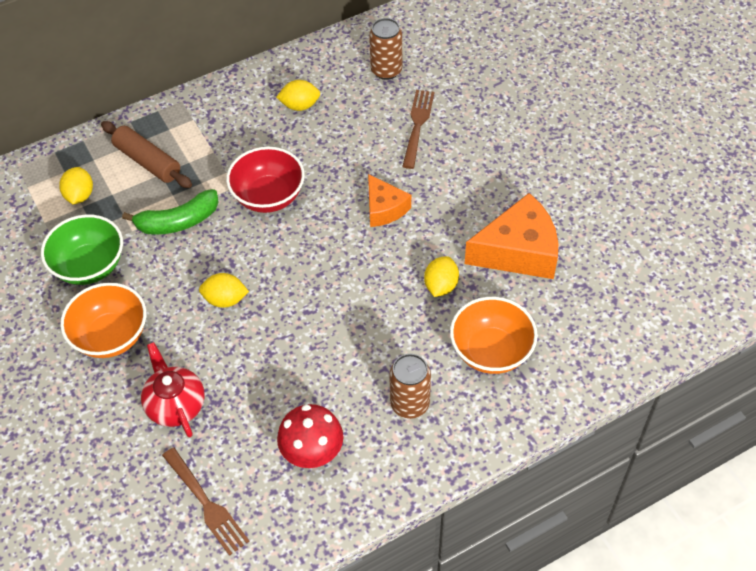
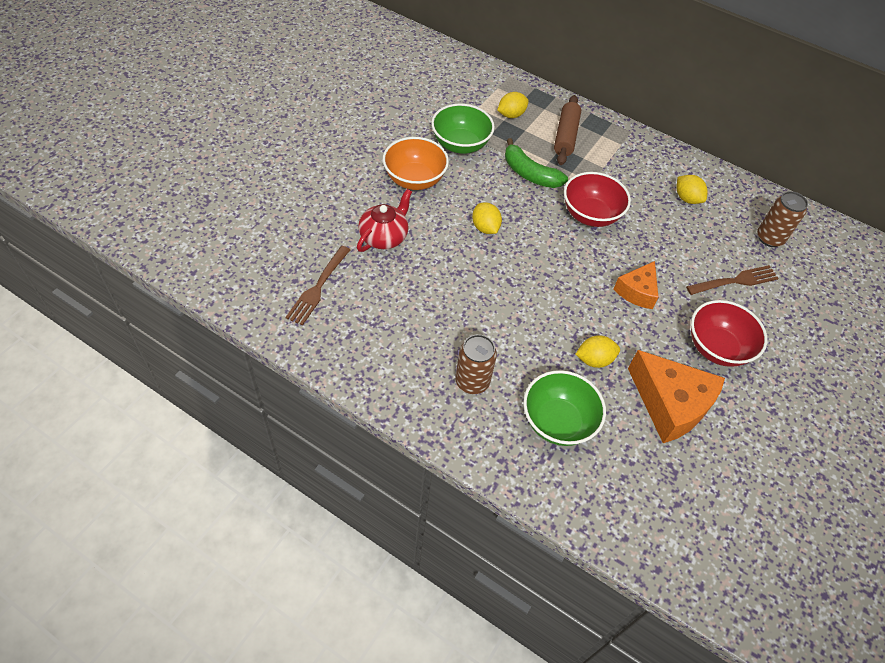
camera: 55 degrees right, 0 degrees up
(312, 453) = (392, 334): red mushroom -> none
(480, 182) = (717, 348): none -> red bowl
(491, 351) = (558, 422): orange bowl -> green bowl

